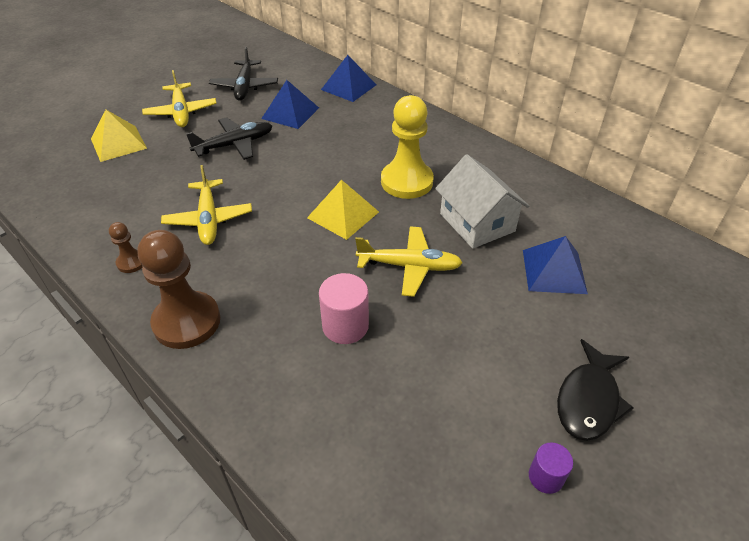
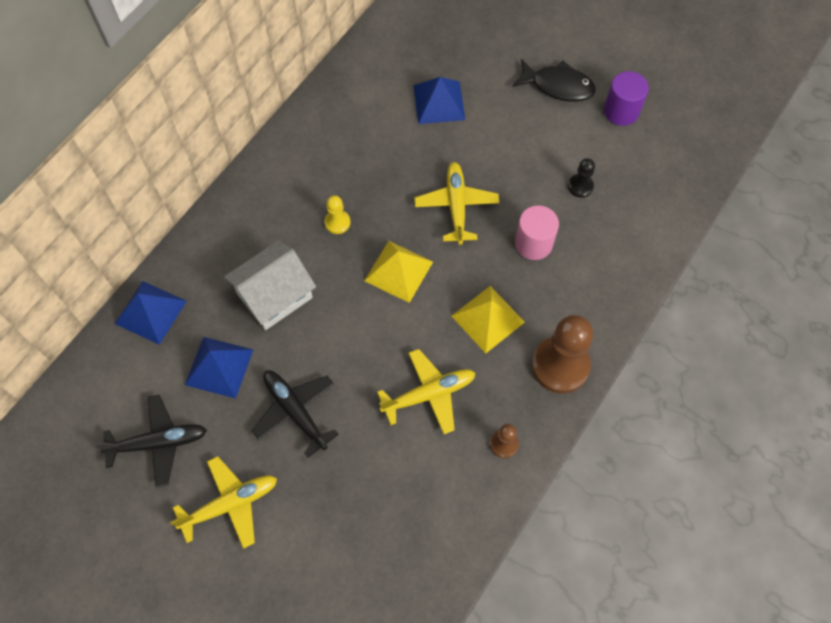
camera: 100 degrees left, 20 degrees up
(118, 143) = (310, 555): yellow pyramid -> yellow pyramid (488, 319)
(406, 181) = (337, 222): yellow pawn -> yellow pawn, size x0.48
(417, 392) = (580, 186): none -> black pawn
(477, 222) = (389, 159): white house -> white house (274, 295)
(545, 477) = (621, 111): purple cylinder -> purple cylinder, size x1.63

